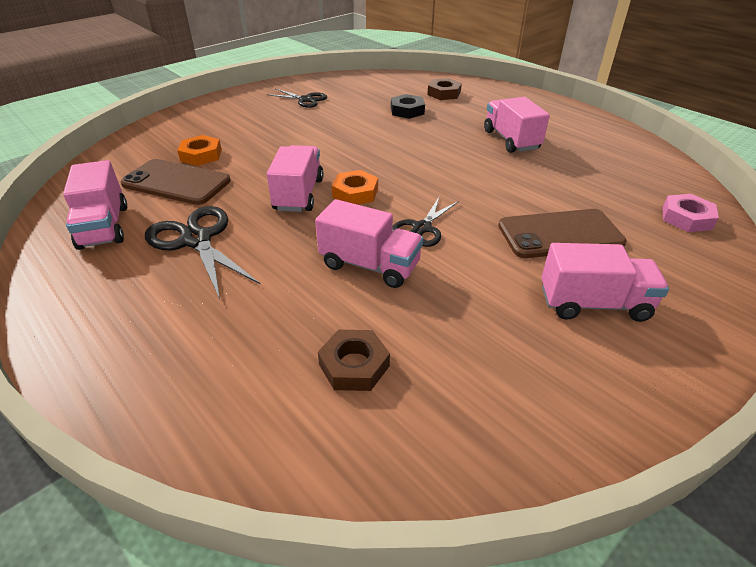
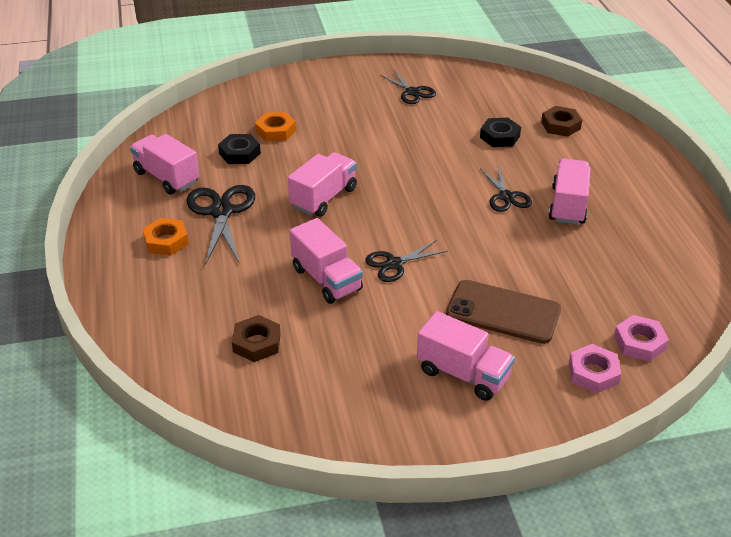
camera: 30 degrees right, 0 degrees up
(104, 227) = (167, 177): pink truck -> pink truck turned 120 degrees clockwise
(176, 182) = (239, 153): brown phone -> black nut
(355, 193) = (370, 212): orange nut -> orange nut (166, 241)
(458, 147) = (506, 196): none -> black scissors
(689, 256) = (593, 373): none -> pink nut

